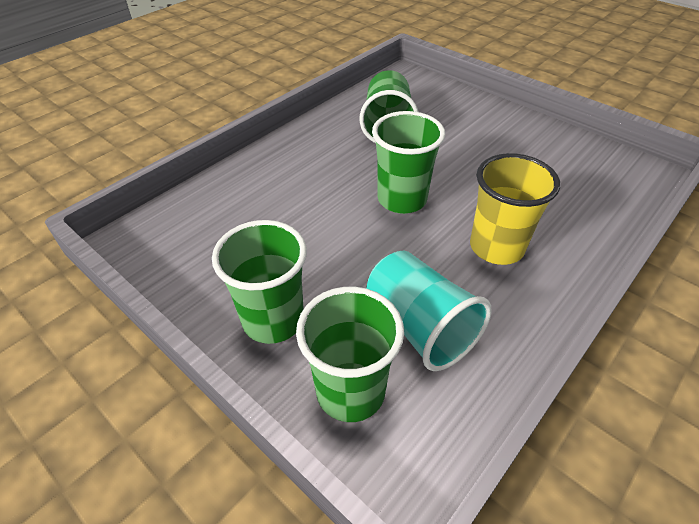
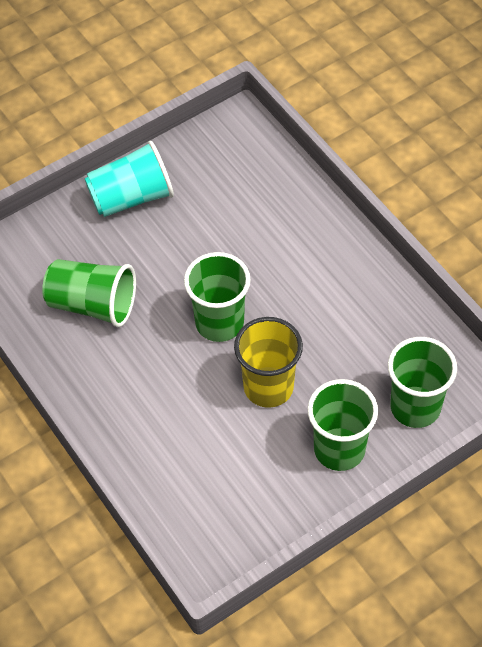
camera: 75 degrees left, 10 degrees up
(419, 327) = (370, 349): turquoise cup -> turquoise cup (131, 198)
(496, 247) = (301, 270): yellow cup -> yellow cup (268, 387)

